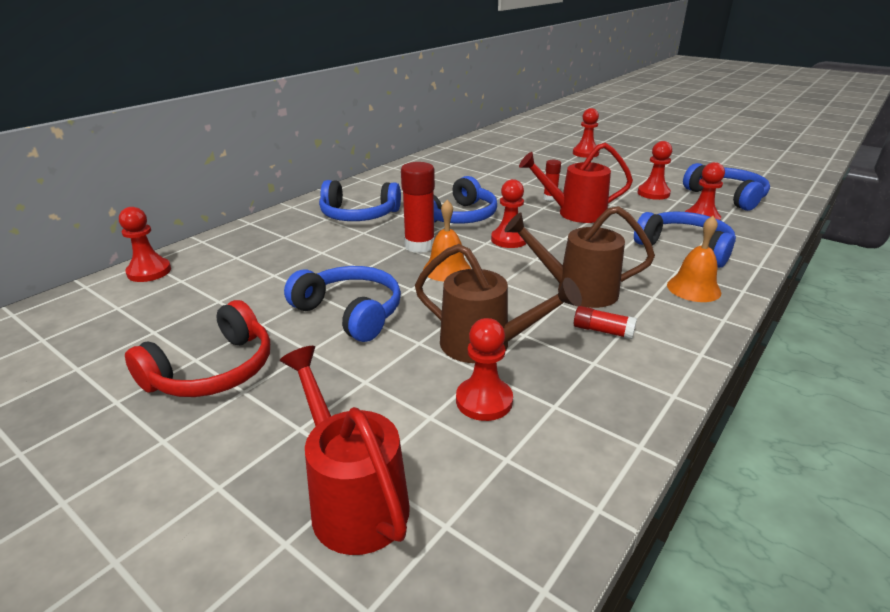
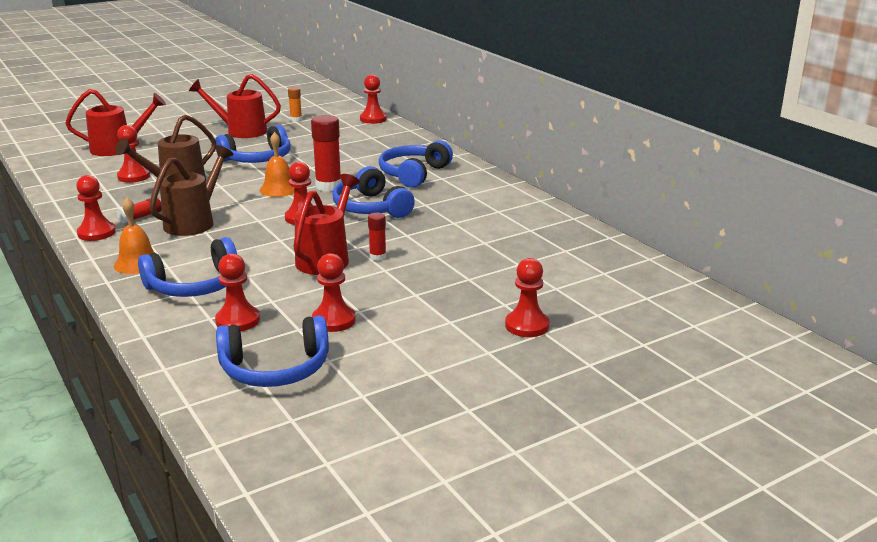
camera: 110 degrees right, 5 degrees down
(141, 334) = (296, 119): none -> orange glue stick
(213, 371) = (241, 131): red headphones -> red watering can
(675, 344) = (96, 233): none -> red pawn

